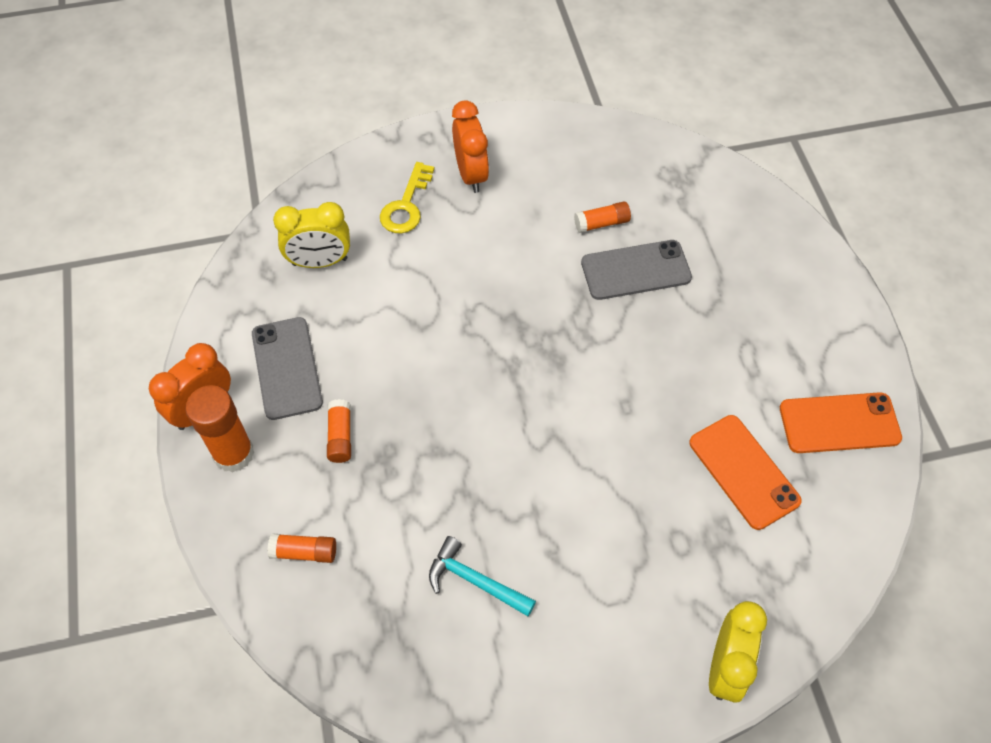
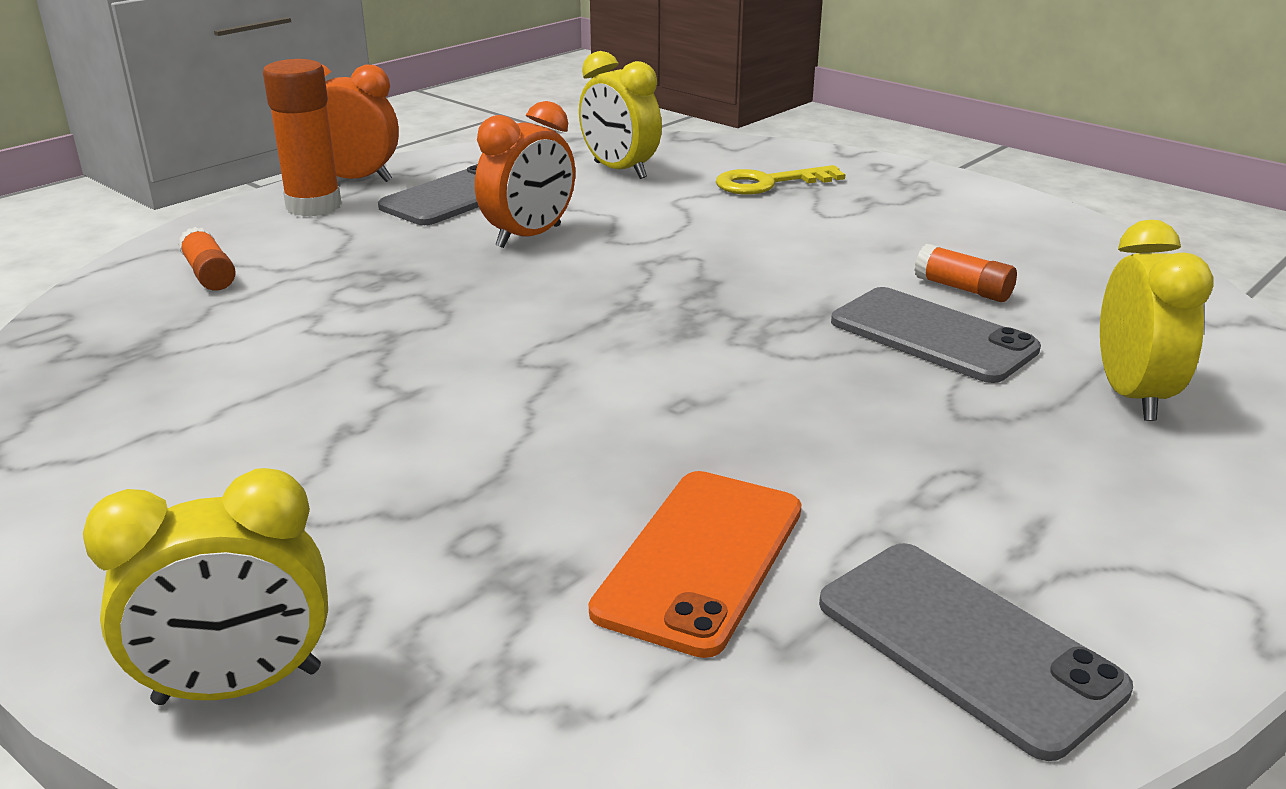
camera: 55 degrees right, 30 degrees down
(340, 436) = (396, 245): orange glue stick -> none
(471, 174) = (877, 198): orange clock -> orange clock (529, 236)
(475, 581) = (248, 386): turquoise hammer -> none
(732, 244) = (1132, 395): none -> yellow clock
(839, 423) = (967, 645): orange phone -> grey phone

